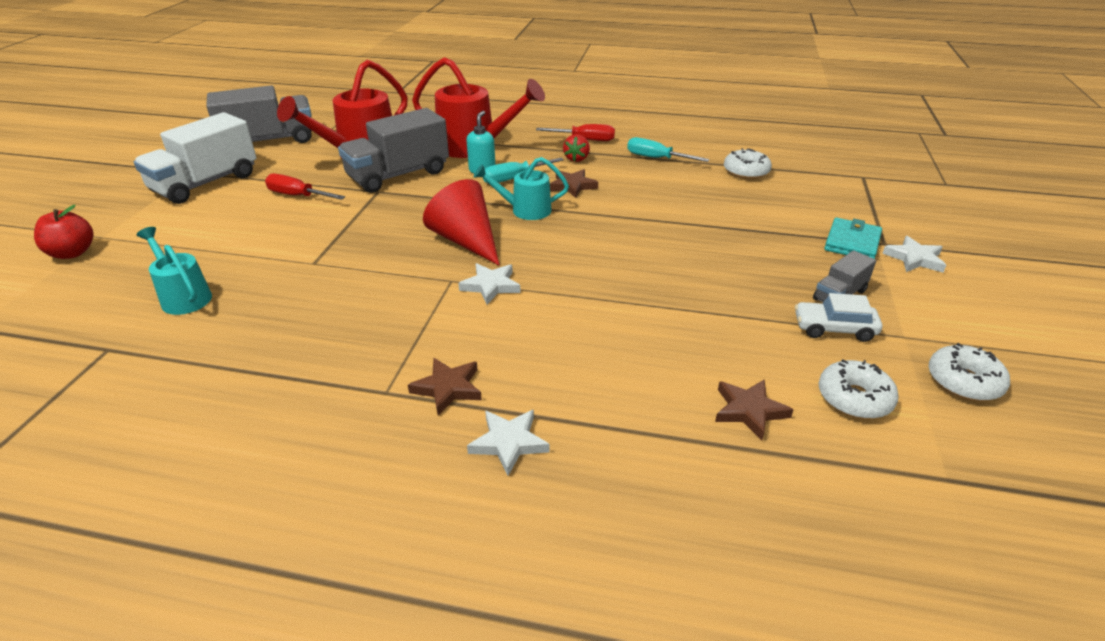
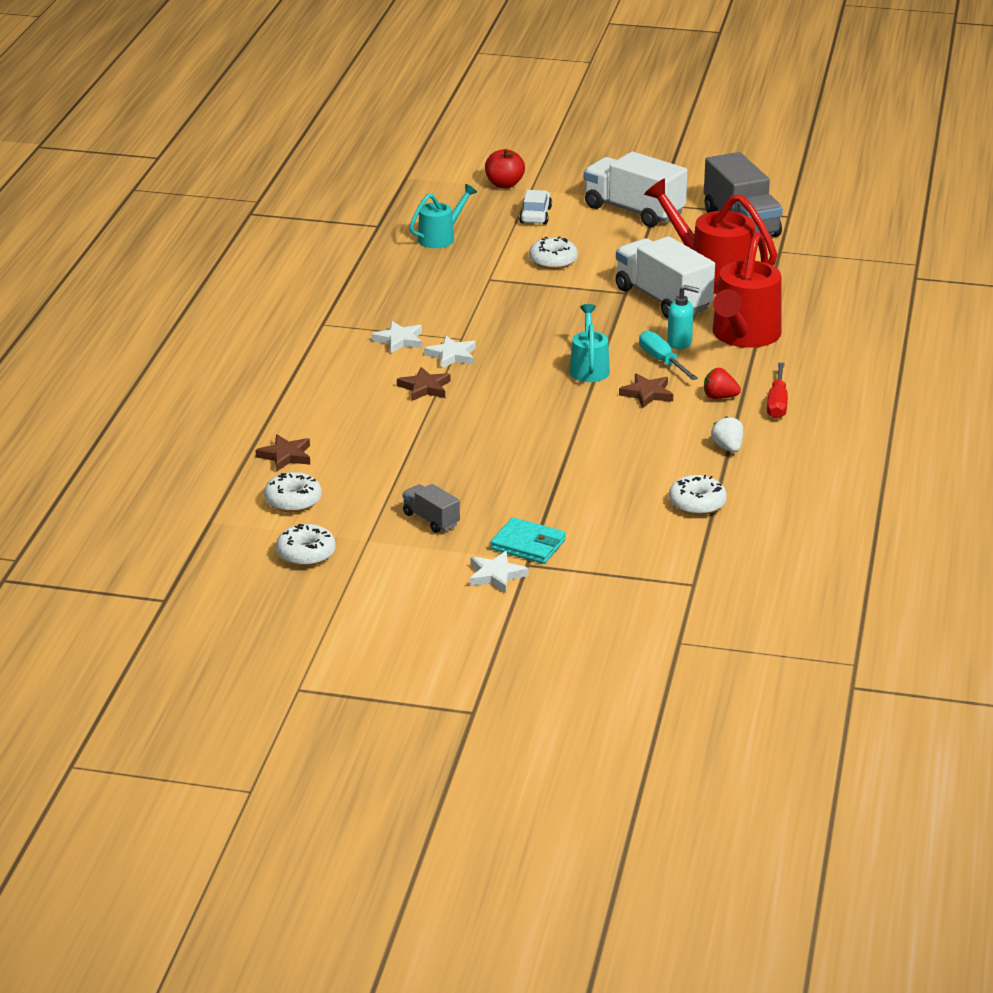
camera: 90 degrees right, 5 degrees down
(291, 225) = (553, 261): none -> white donut
(298, 196) = (611, 256): red screwdriver -> none
(398, 175) = (663, 299): grey truck -> white truck
(448, 388) = (323, 345): brown star -> brown star (425, 388)
(466, 241) = (527, 341): red cone -> none
(508, 443) = (267, 368): white star -> white star (399, 340)
(656, 158) = (728, 447): turquoise screwdriver -> white strawberry
(834, 329) = (380, 507): white car -> white car (535, 215)

